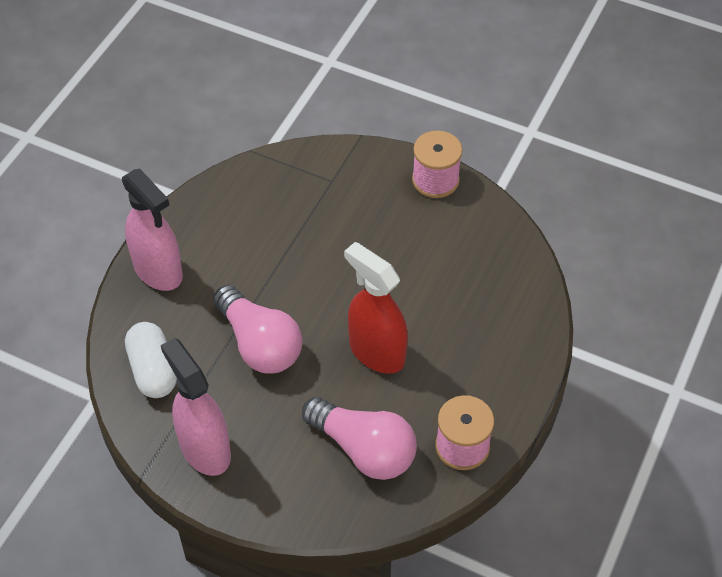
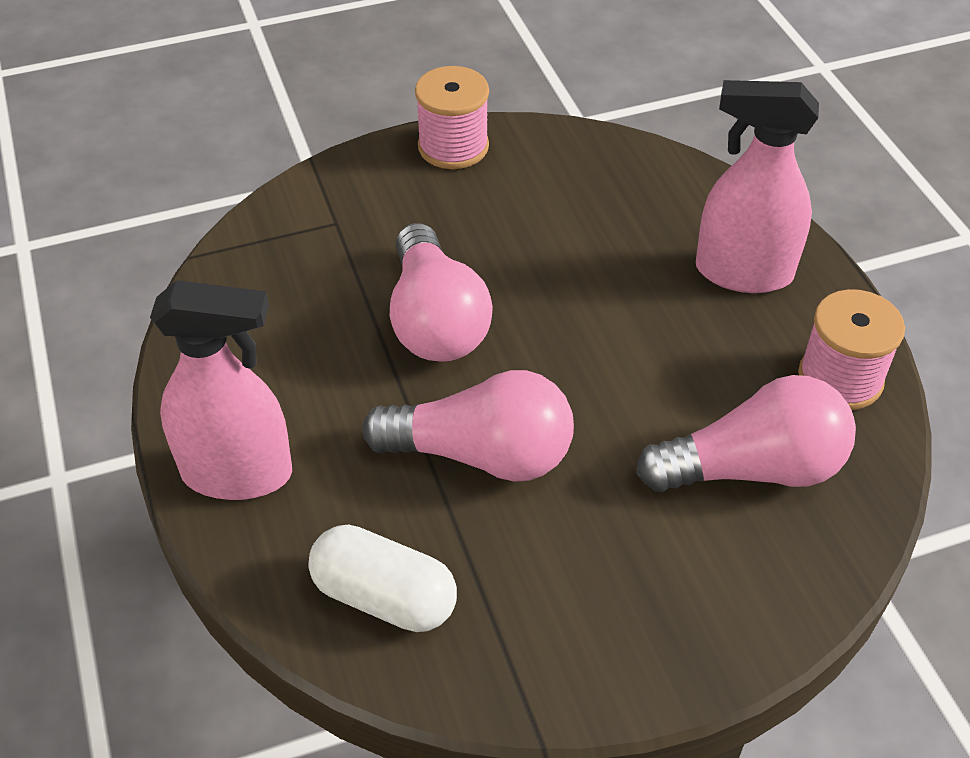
camera: 45 degrees left, 5 degrees down
(204, 449) = (576, 633): pink spray bottle -> pink spray bottle (743, 272)
(316, 266) = (435, 321): none -> pink light bulb
(376, 352) = (624, 356): red spray bottle -> none

